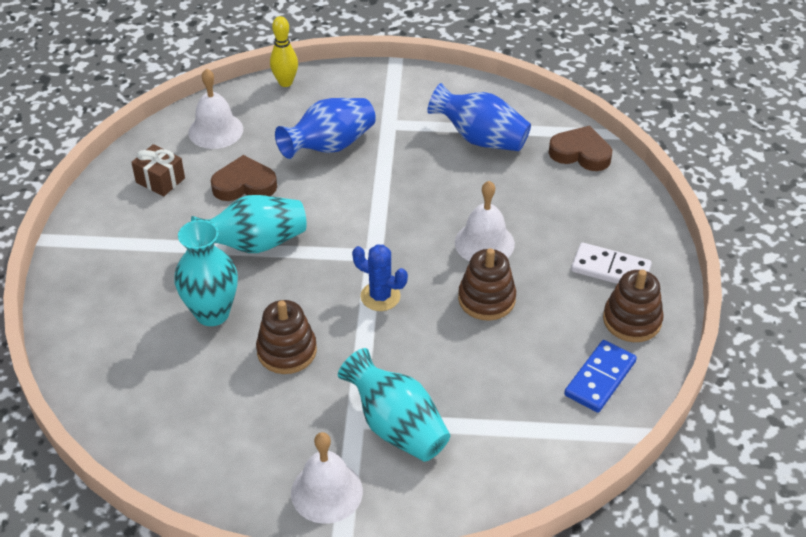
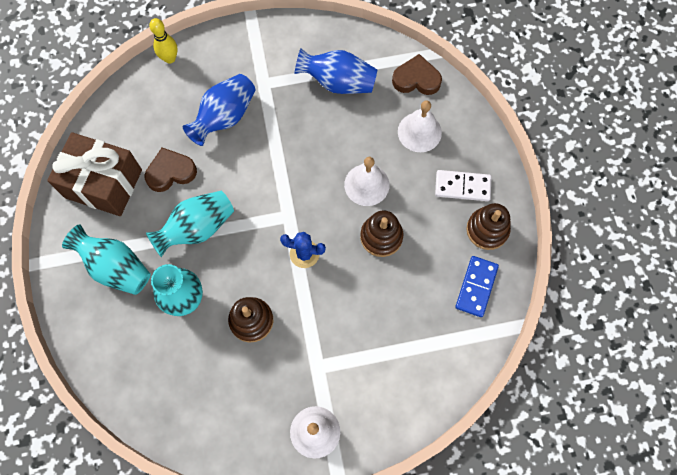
camera: 15 degrees left, 25 degrees up
(160, 180) = (103, 183): brown gift -> brown gift, size x2.08
(215, 130) = (130, 122): white bell -> white bell (419, 132)
(396, 426) = (347, 365): turquoise vase -> turquoise vase (116, 267)

